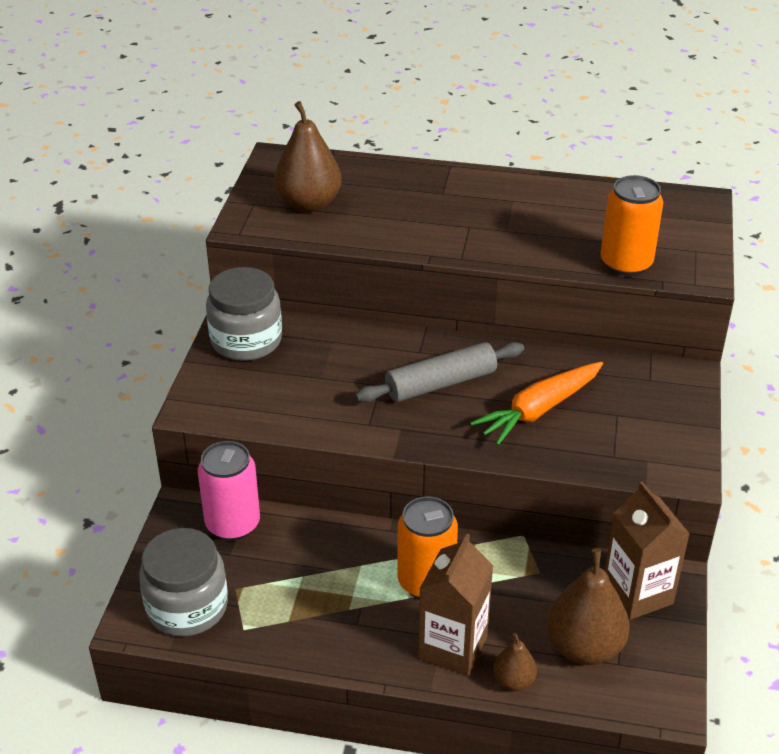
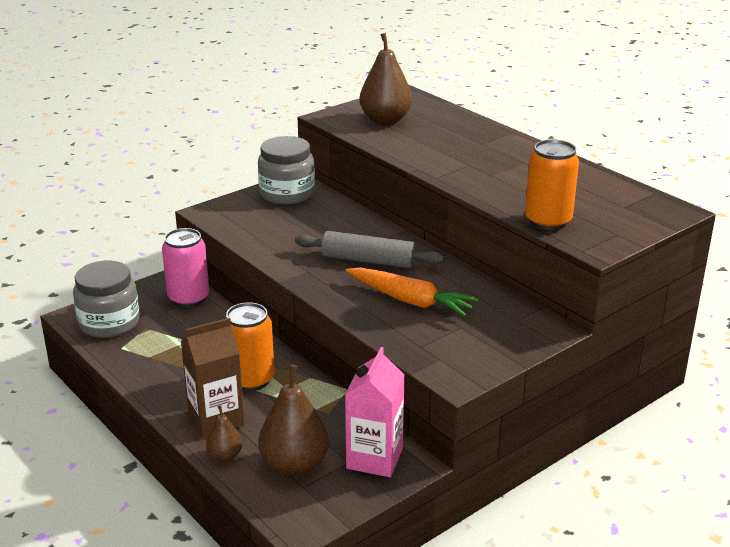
camera: 40 degrees right, 10 degrees down
(539, 410) = (410, 300): orange carrot -> orange carrot turned 150 degrees counterclockwise
(637, 593) = (374, 458): brown carton -> pink carton

